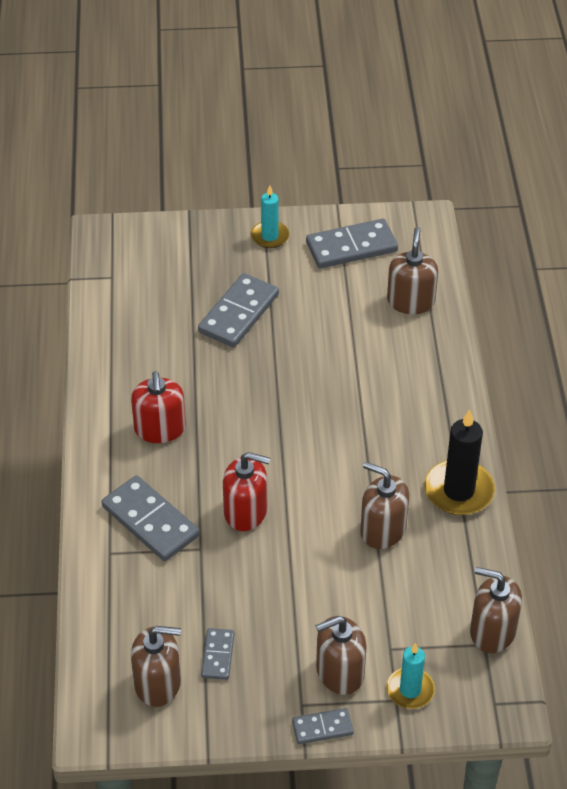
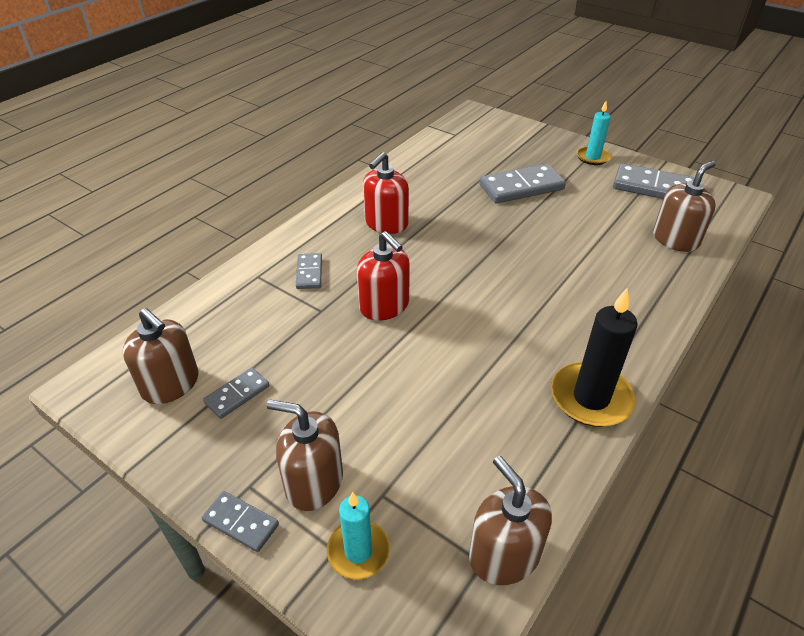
camera: 40 degrees right, 5 degrees down
(150, 521) = (309, 273): grey domino -> grey domino, size x0.54
(383, 529) = (484, 386): brown soap dispenser -> none

